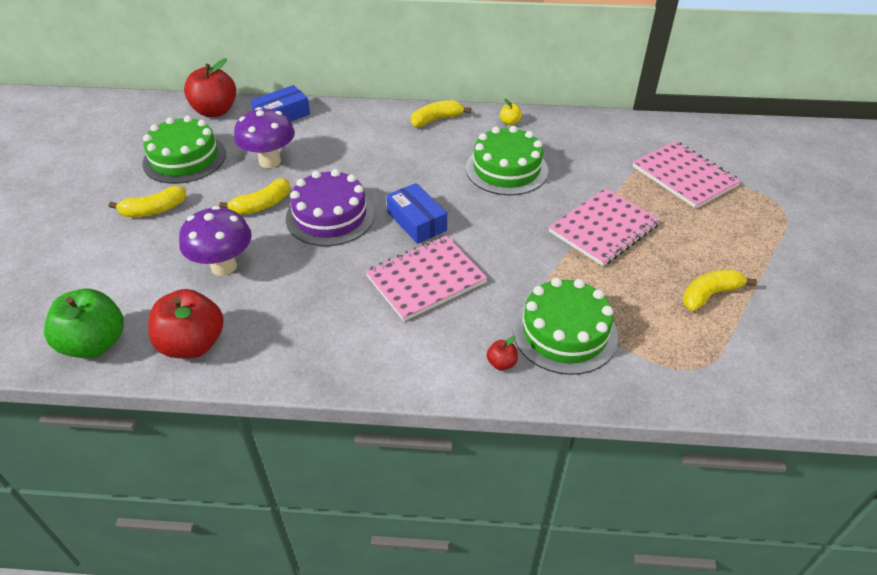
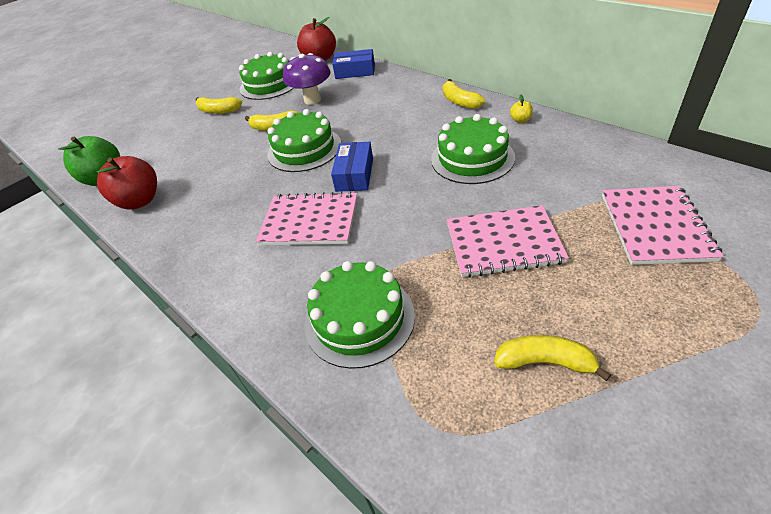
camera: 45 degrees right, 0 degrees up
(224, 266) = (210, 159): purple mushroom -> none
(330, 216) = (304, 149): purple cake -> green cake
(436, 119) = (459, 101): yellow banana -> yellow banana turned 135 degrees counterclockwise
(501, 363) = (282, 316): red apple -> none

